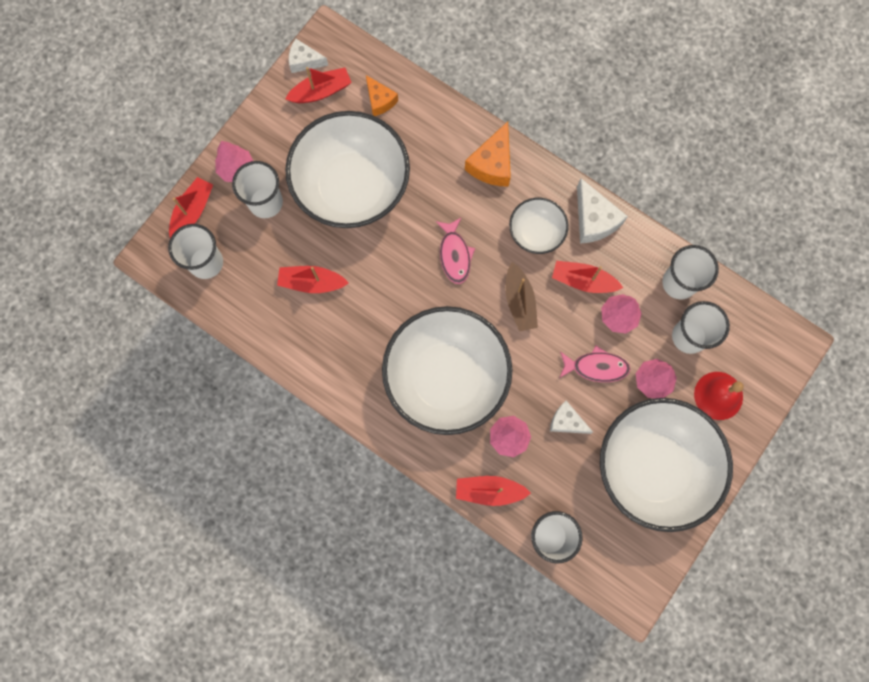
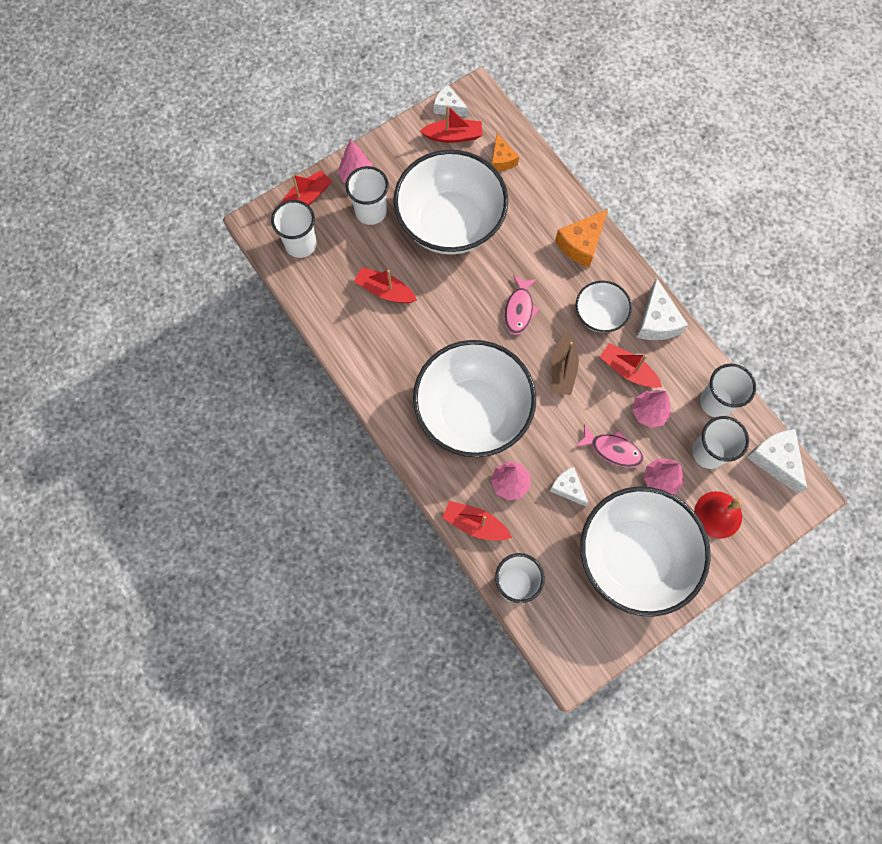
camera: 20 degrees right, 5 degrees down
(754, 321) = (775, 460): none -> white cheese

